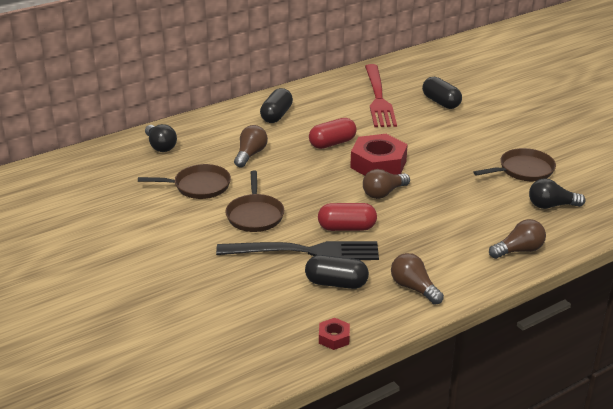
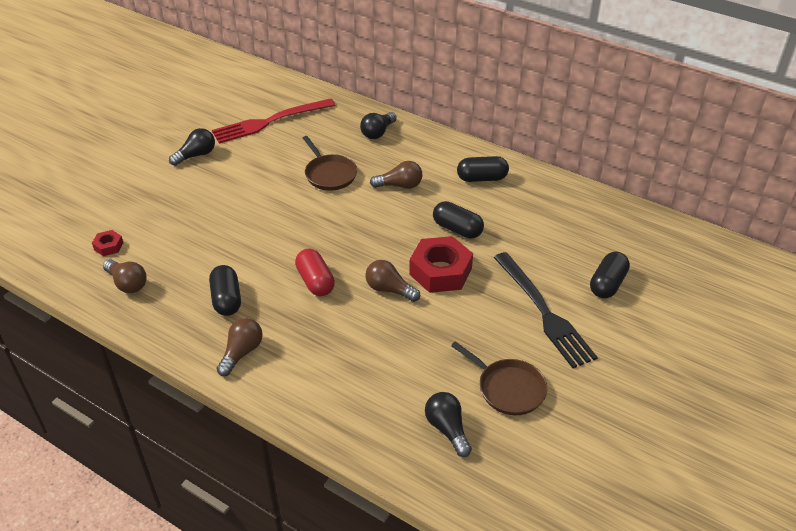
camera: 65 degrees right, 10 degrees up
(83, 260) = (196, 155): none -> black light bulb
(255, 215) = (304, 220): brown pan -> none
(305, 251) = (264, 266): black fork -> black fork (544, 312)
(332, 143) = (457, 229): red capsule -> black capsule
(334, 338) = (150, 320): red nut -> red nut (108, 246)
(378, 98) = (574, 235): red fork -> red fork (270, 122)
(518, 250) = (343, 418): brown light bulb -> brown light bulb (127, 283)

